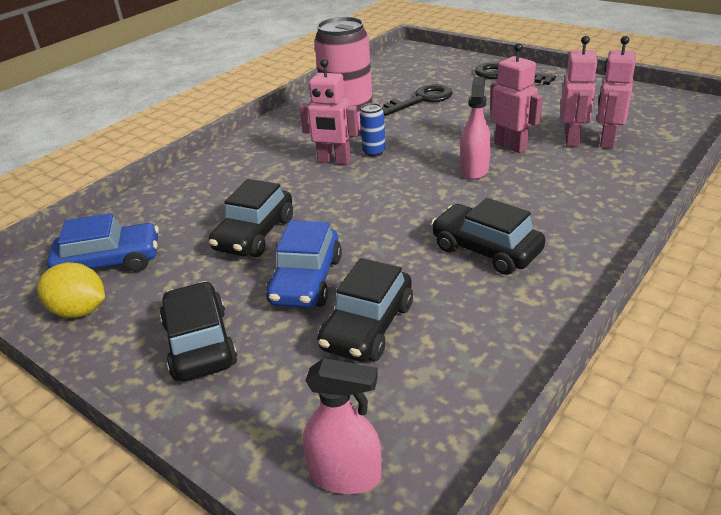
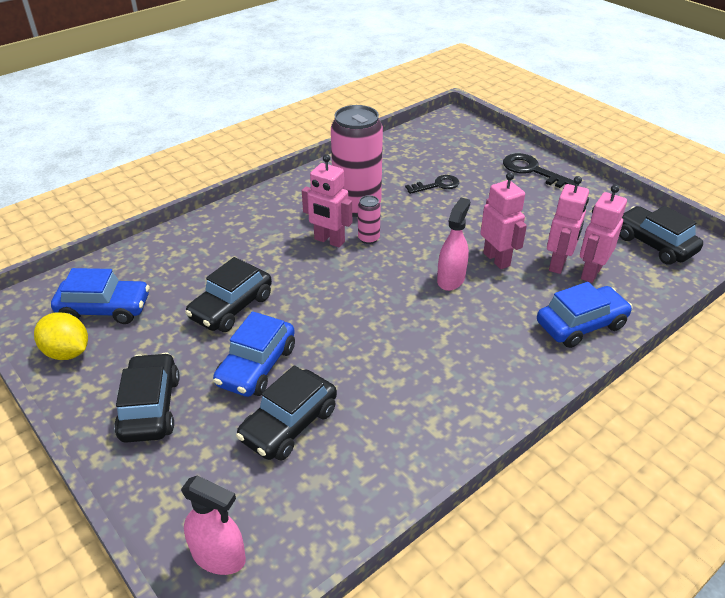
camera: 10 degrees right, 5 degrees up
(374, 152) = (368, 238): blue can -> pink can
(420, 100) = (437, 185): black key -> black key, size x0.67
(486, 250) = (421, 370): black car -> black car (654, 244)
(622, 182) = (581, 325): none -> blue car

